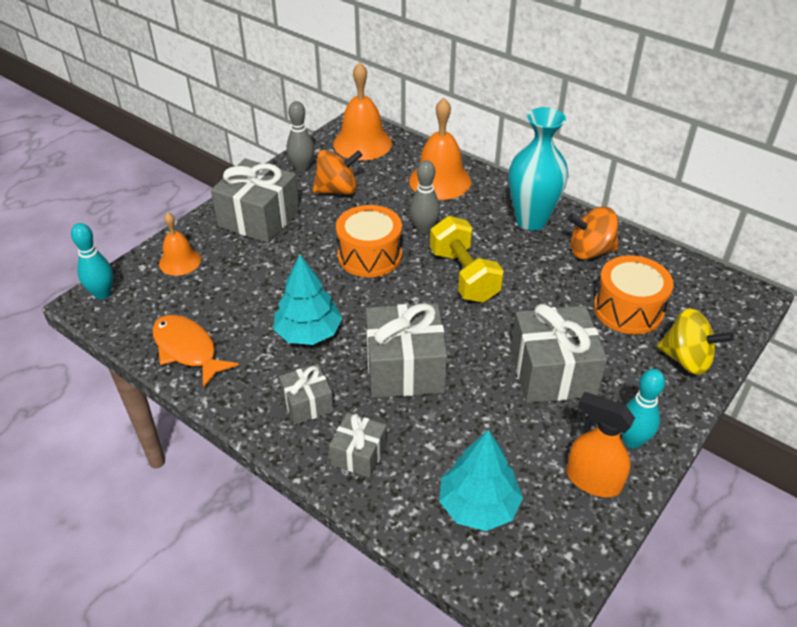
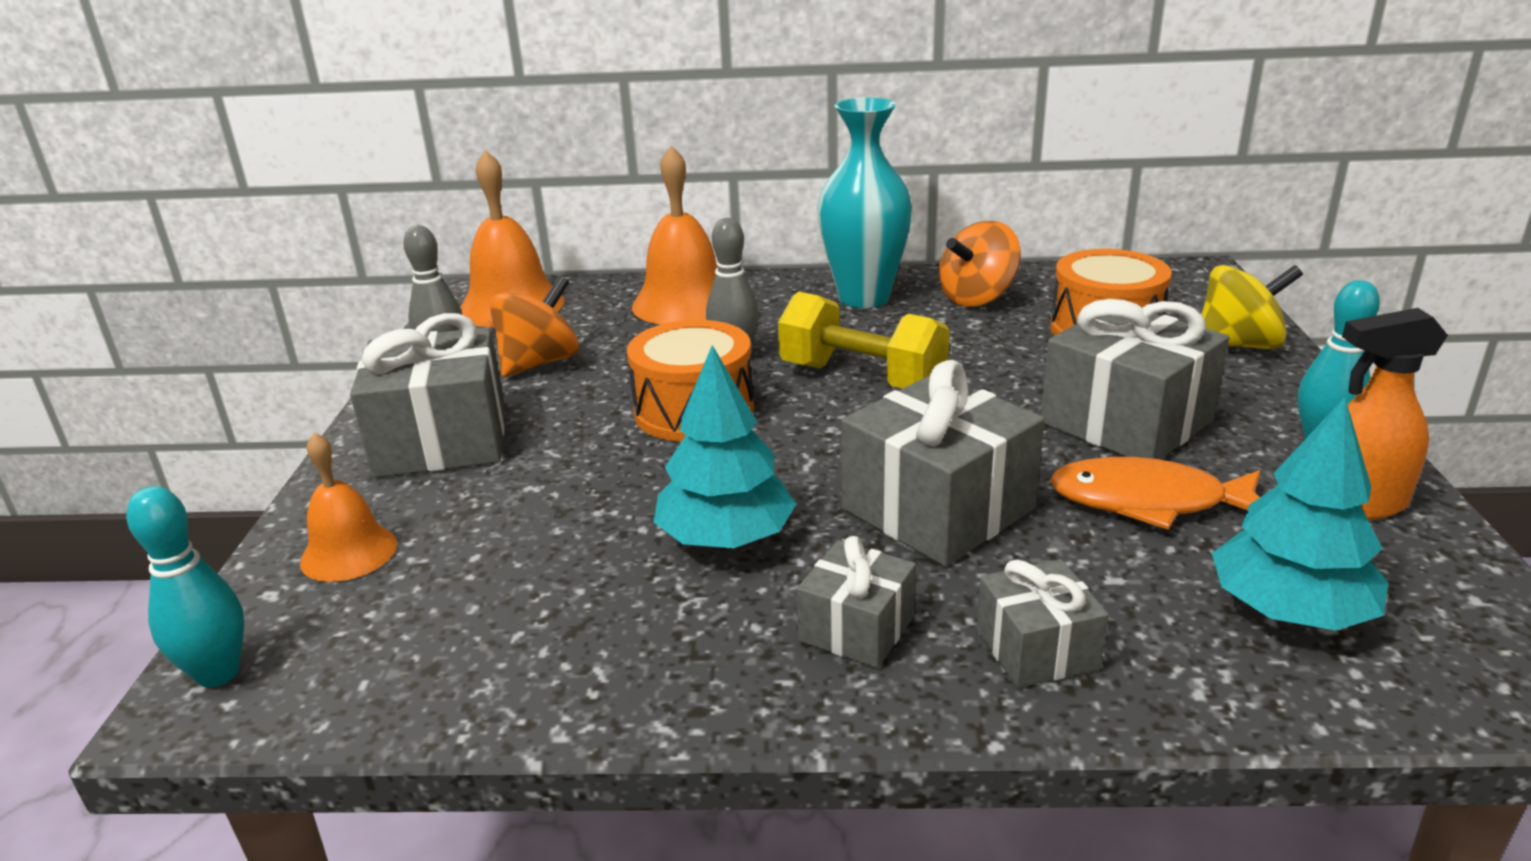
camera: 35 degrees left, 15 degrees down
(188, 350) = (526, 668): orange fish -> orange fish (1149, 501)

